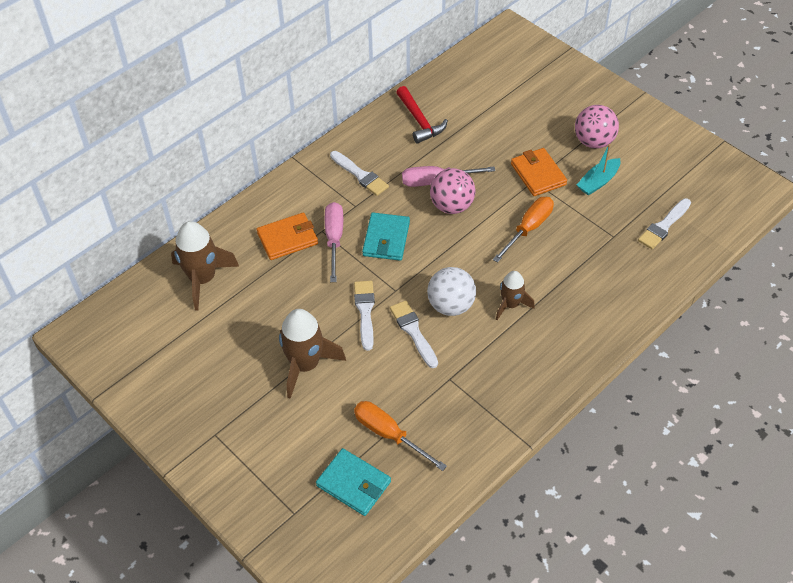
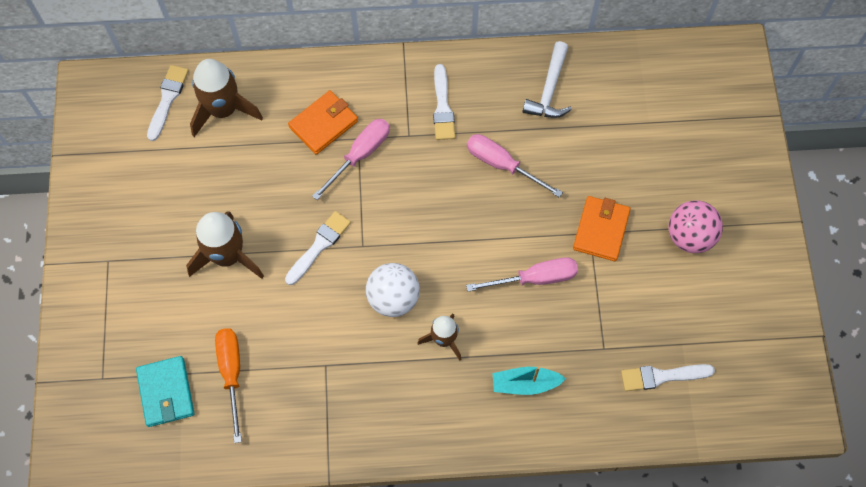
camera: 40 degrees right, 15 degrees up
(287, 238) = (323, 124): orange wallet -> orange wallet turned 60 degrees counterclockwise
(386, 239) = (403, 189): turquoise wallet -> none
(413, 332) = (339, 297): white brush -> white brush (167, 99)
(419, 121) = (549, 90): red hammer -> white hammer
(452, 206) = (490, 201): pink ball -> none
(528, 229) = (535, 278): orange screwdriver -> pink screwdriver
(598, 182) = (649, 282): turquoise boat -> turquoise boat (525, 384)

